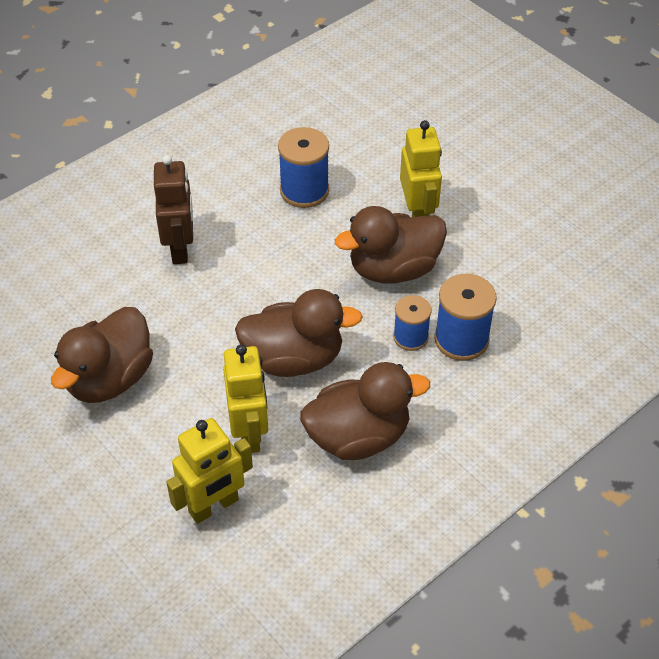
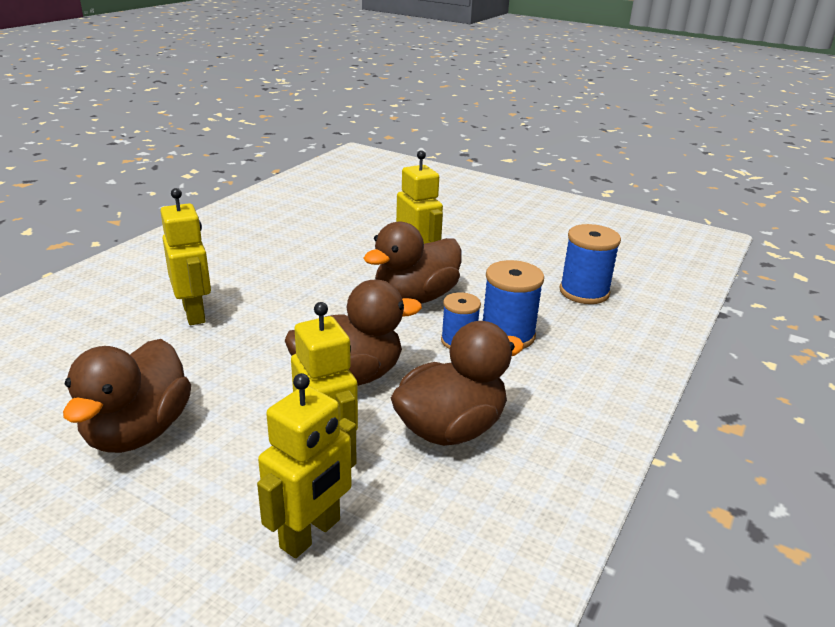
camera: 20 degrees left, 20 degrees down
(180, 249) = (194, 313): brown robot -> yellow robot
(304, 191) = (306, 260): blue spool -> blue spool (584, 292)

